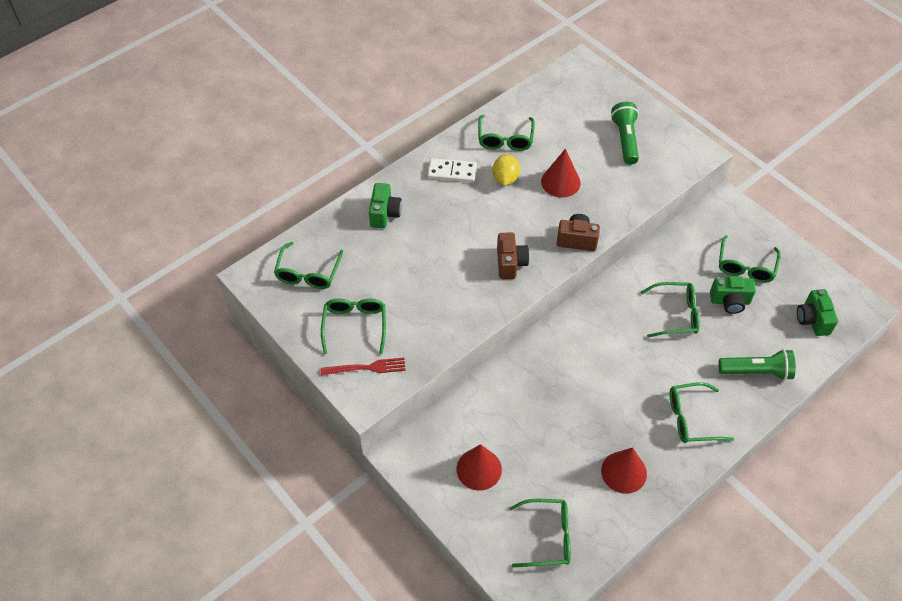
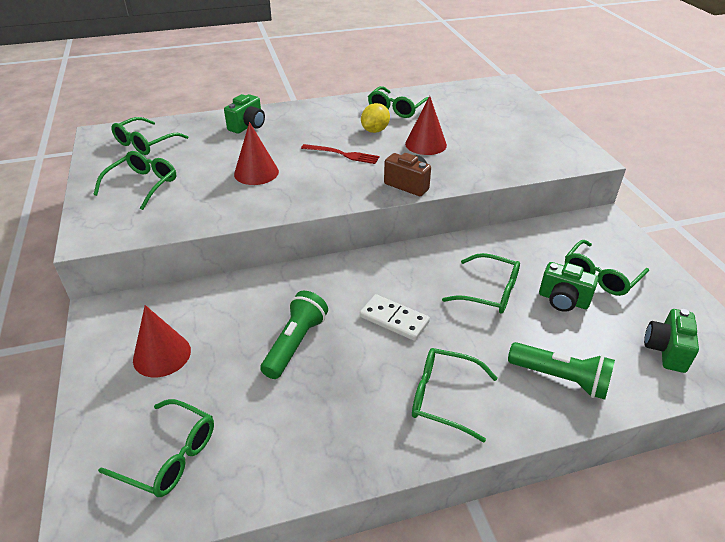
camera: 25 degrees right, 15 degrees down
(367, 368) = (118, 216): red fork -> red fork (343, 154)
(452, 172) = (331, 116): white domino -> white domino (394, 319)
(510, 263) = (327, 183): brown camera -> none
(624, 472) = (318, 422): red cone -> red cone (256, 172)
(625, 139) = (513, 133): green flashlight -> green flashlight (295, 343)

